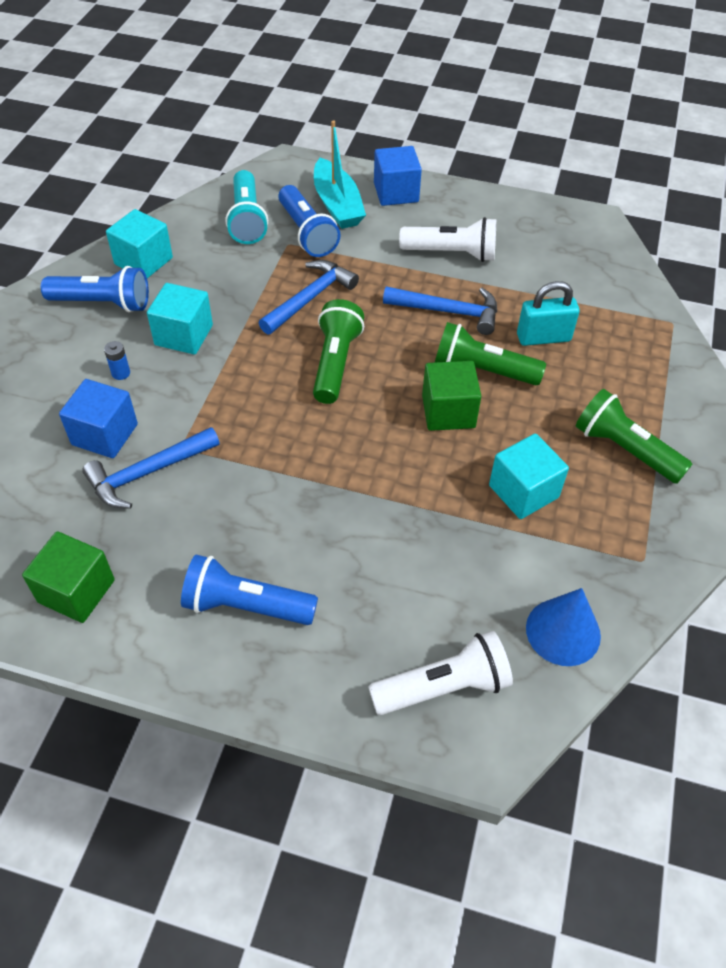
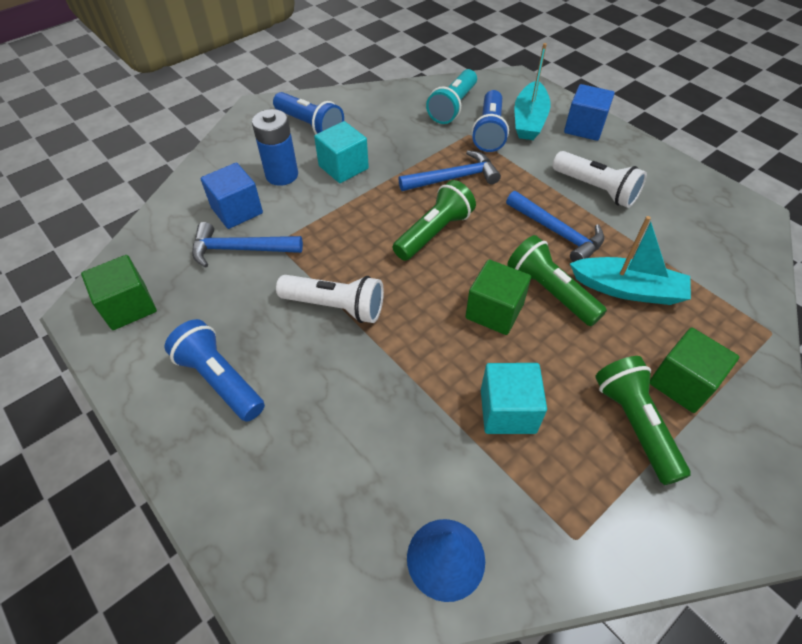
camera: 35 degrees right, 0 degrees up
(121, 373) = (282, 175): blue battery -> blue battery, size x2.22
(143, 261) = (359, 109): turquoise cube -> none
(443, 687) = (305, 540): white flashlight -> white flashlight (335, 306)
(543, 338) = (628, 289): turquoise padlock -> turquoise boat
(636, 398) = (682, 383): none -> green cube

